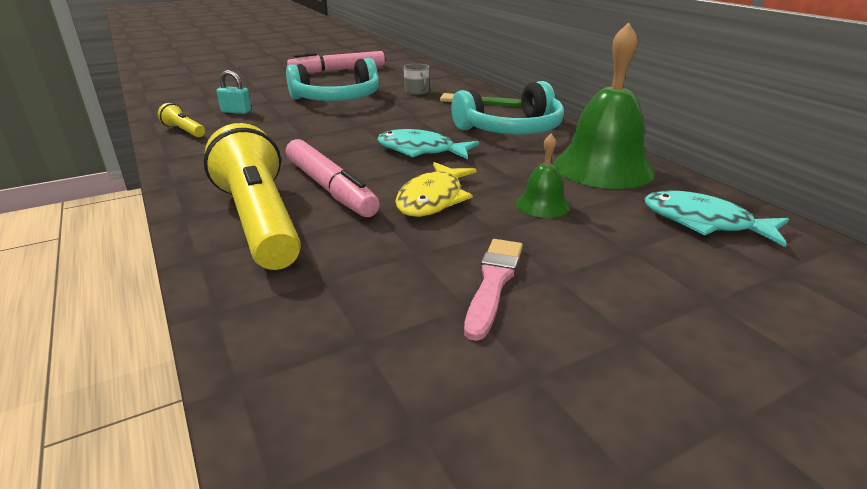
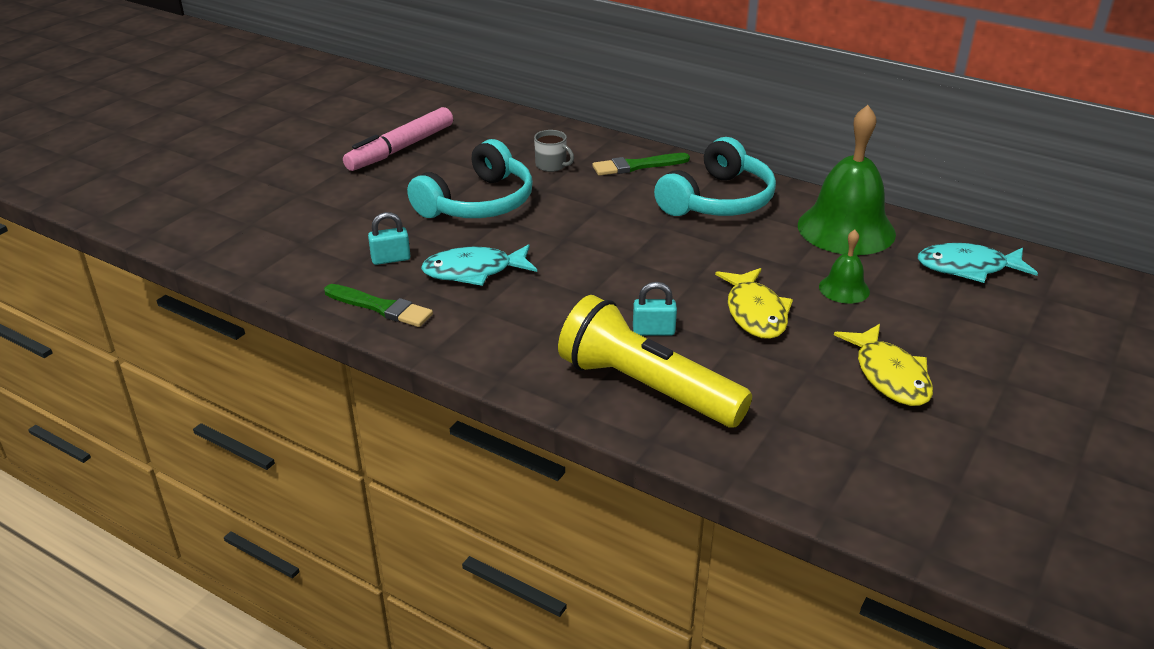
camera: 30 degrees left, 5 degrees up
(184, 131) = (381, 307): yellow flashlight -> green brush
(330, 188) = (653, 331): pink marker -> turquoise padlock
(421, 150) = (671, 257): turquoise fish -> turquoise fish (474, 271)
(493, 282) = (889, 375): pink brush -> yellow fish

